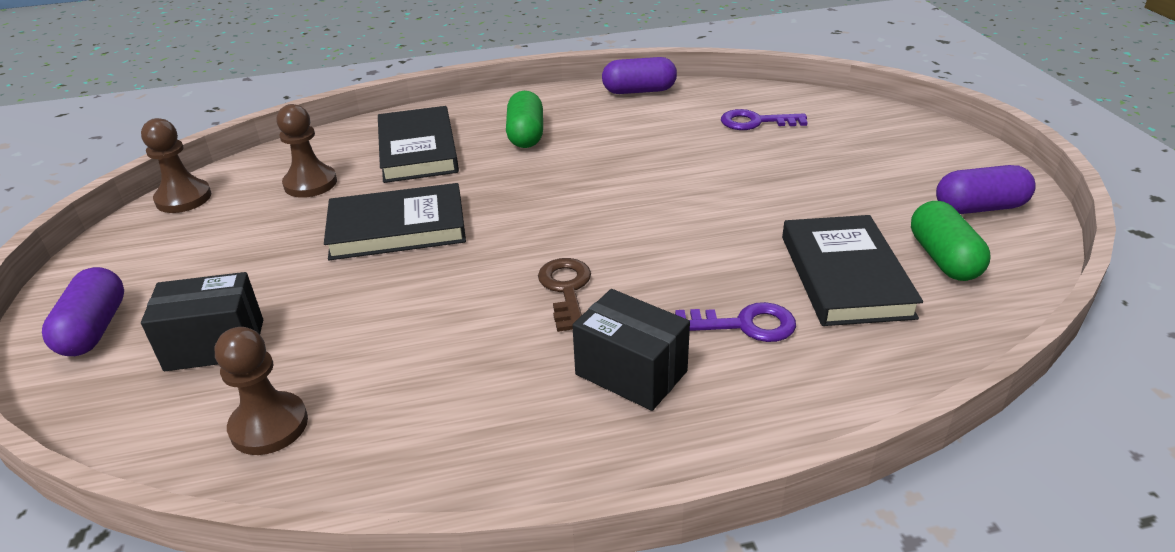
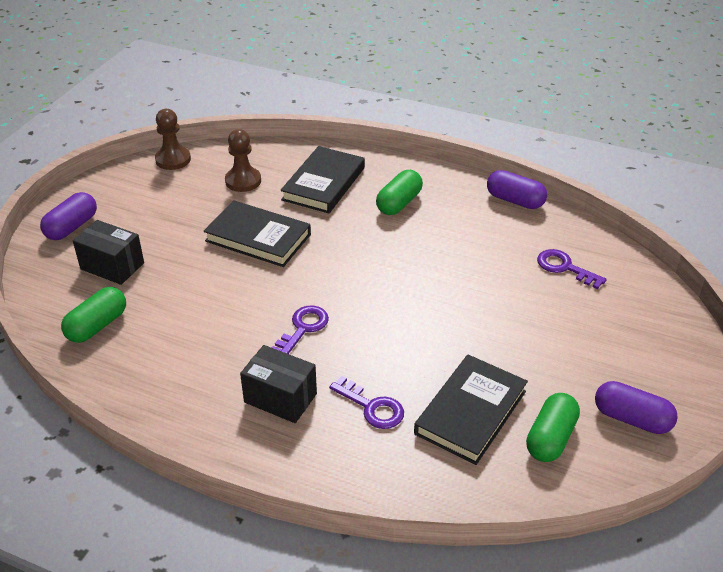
camera: 35 degrees right, 5 degrees up
(269, 426) = (97, 326): brown pawn -> green capsule
(566, 289) = (303, 328): brown key -> purple key
(631, 373) = (280, 398): black box -> black box turned 45 degrees counterclockwise

